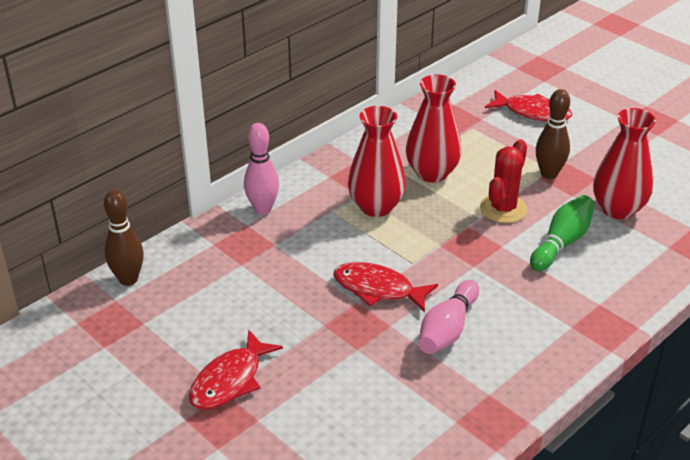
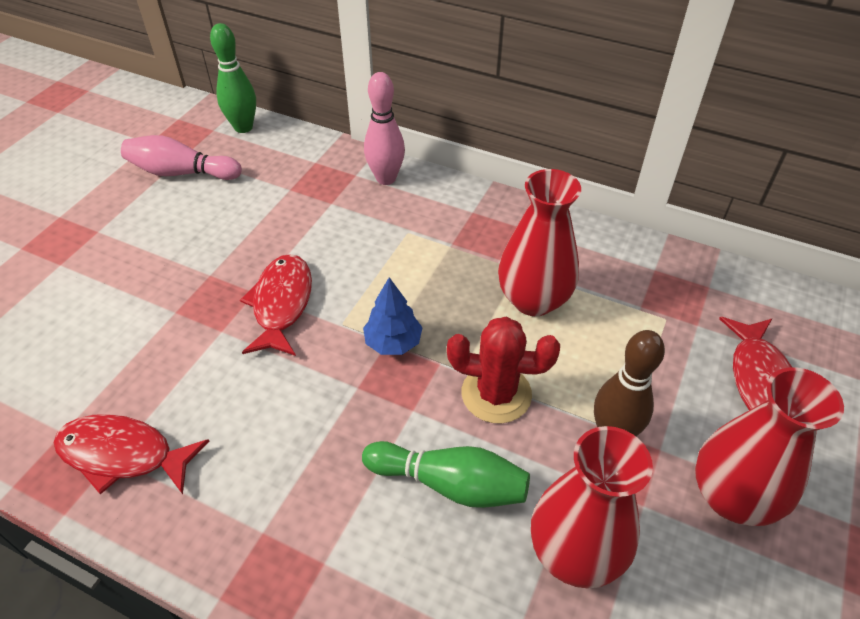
camera: 70 degrees right, 10 degrees up
(128, 279) = (243, 127): brown bowling pin -> green bowling pin
(230, 380) = (113, 230): red fish -> red fish (123, 455)
(376, 207) = (435, 264): red vase -> red vase (731, 496)
(441, 242) = (393, 342): none -> blue tree
(447, 329) = (224, 387): pink bowling pin -> pink bowling pin (182, 173)

